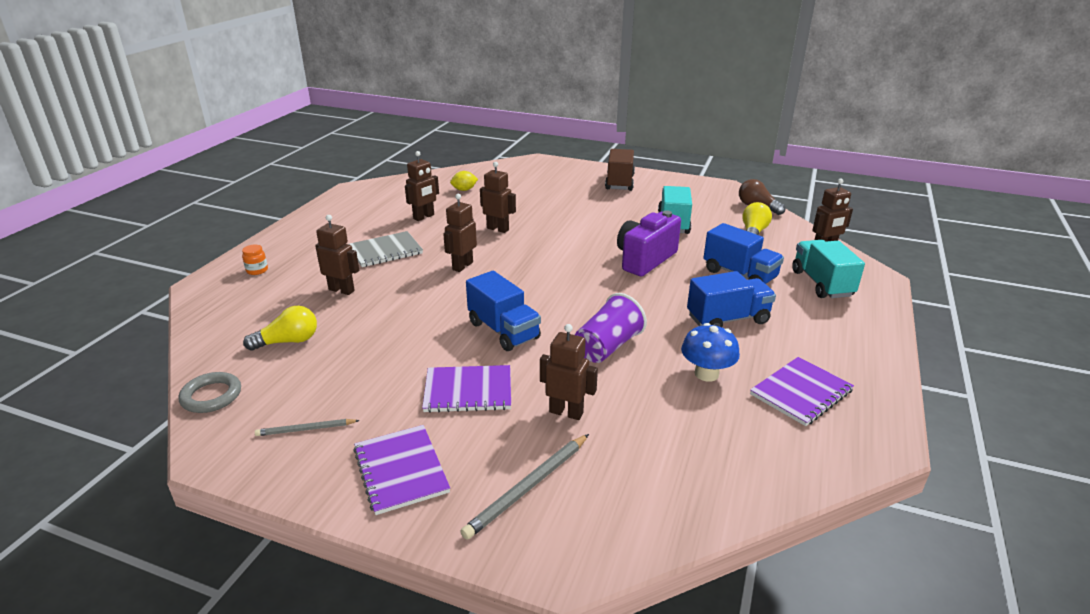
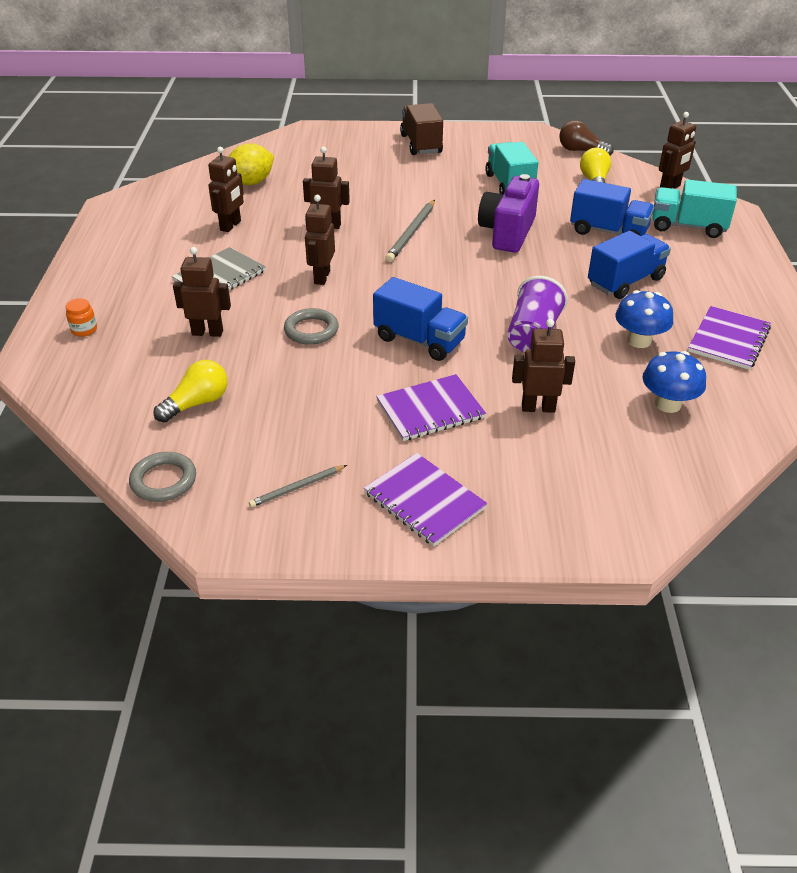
camera: 20 degrees left, 10 degrees up
(421, 304) = (311, 330): none -> grey ring
(464, 190) = (251, 182): yellow lemon -> yellow lemon, size x1.64
(528, 487) = (552, 484): grey pencil -> grey pencil (411, 233)
(697, 439) = (667, 404): none -> blue mushroom
(821, 283) = (688, 227): turquoise truck -> turquoise truck turned 45 degrees counterclockwise

